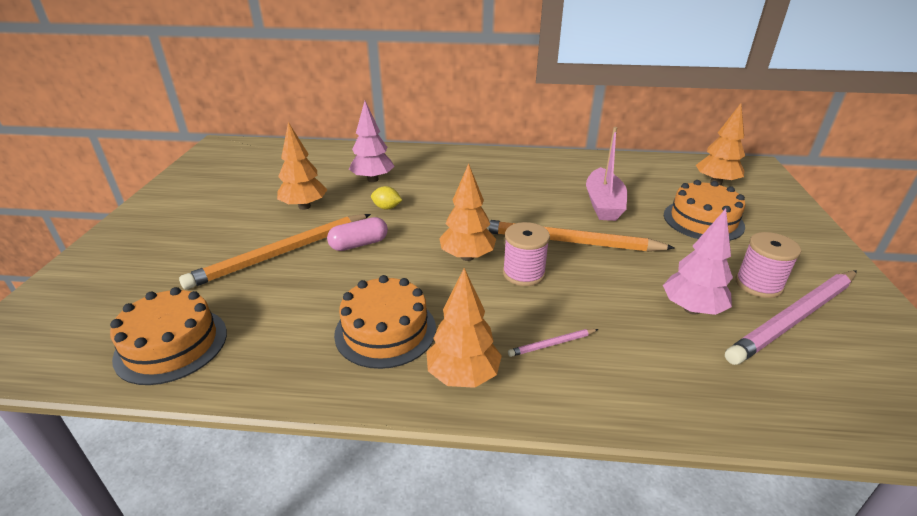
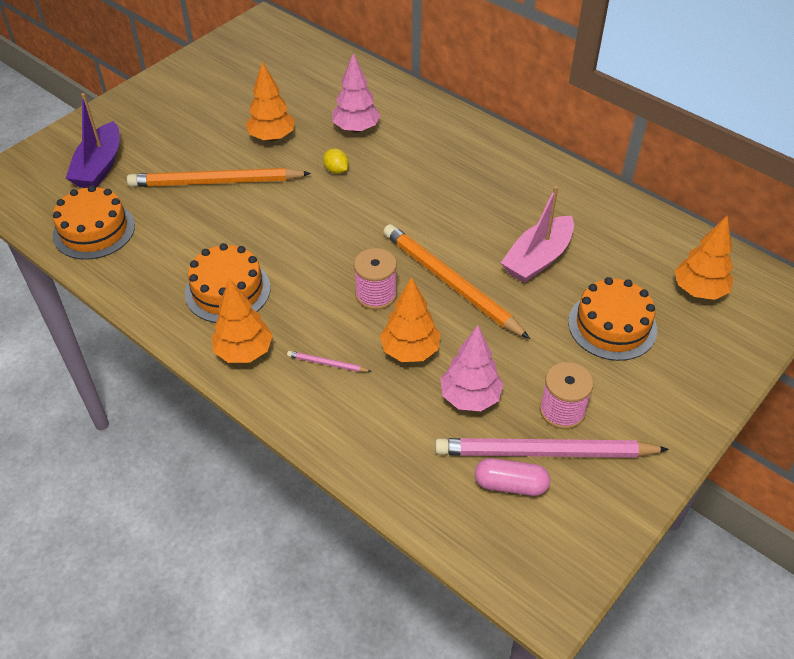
camera: 35 degrees right, 15 degrees up
(131, 287) = (99, 166): none -> purple boat
(359, 244) = (278, 201): pink capsule -> pink capsule (510, 485)
(467, 257) = (349, 255): orange tree -> orange tree (410, 351)

